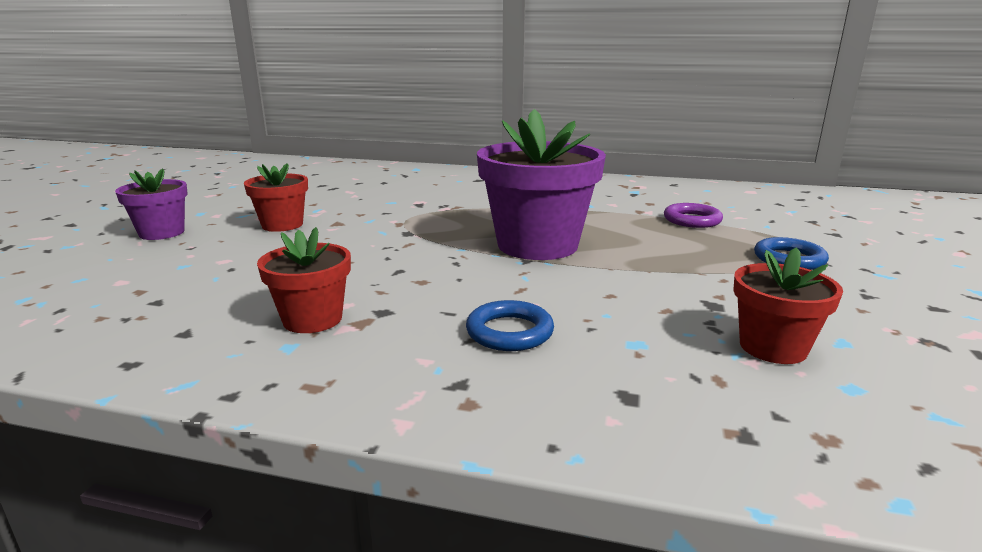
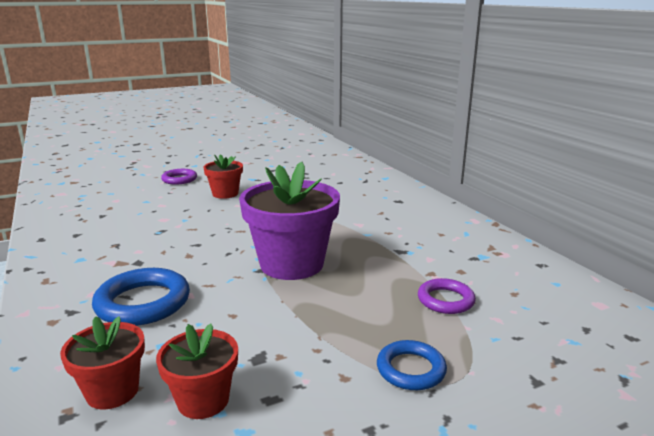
camera: 50 degrees right, 0 degrees up
(162, 233) = (179, 179): purple flower pot -> purple ring
(312, 319) = (113, 251): red flower pot -> red flower pot (112, 391)
(509, 332) = (143, 303): blue ring -> blue ring, size x1.62

